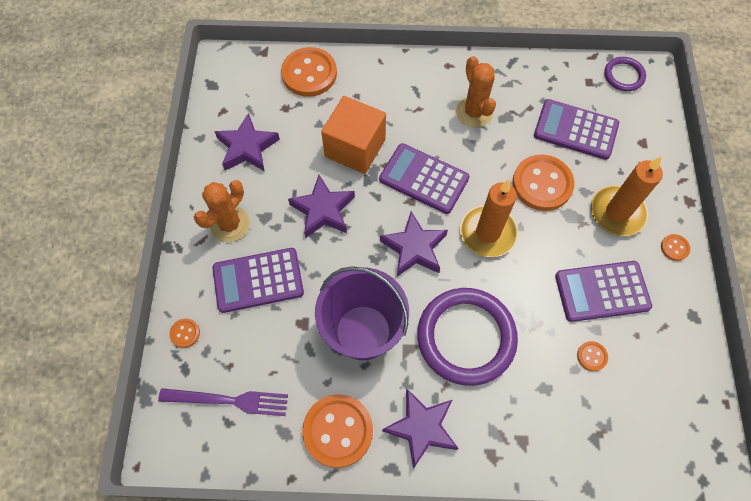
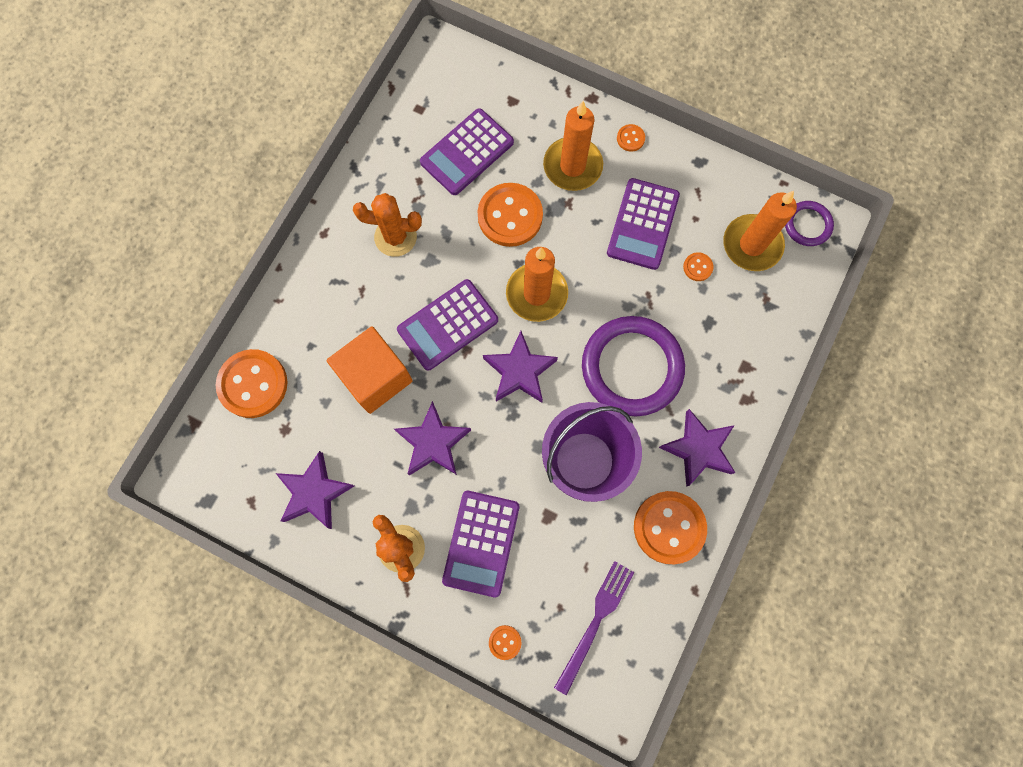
camera: 65 degrees left, 10 degrees up
(623, 76) = (429, 73): purple ring -> purple ring (807, 225)
(644, 398) = (752, 245): none -> orange candle

